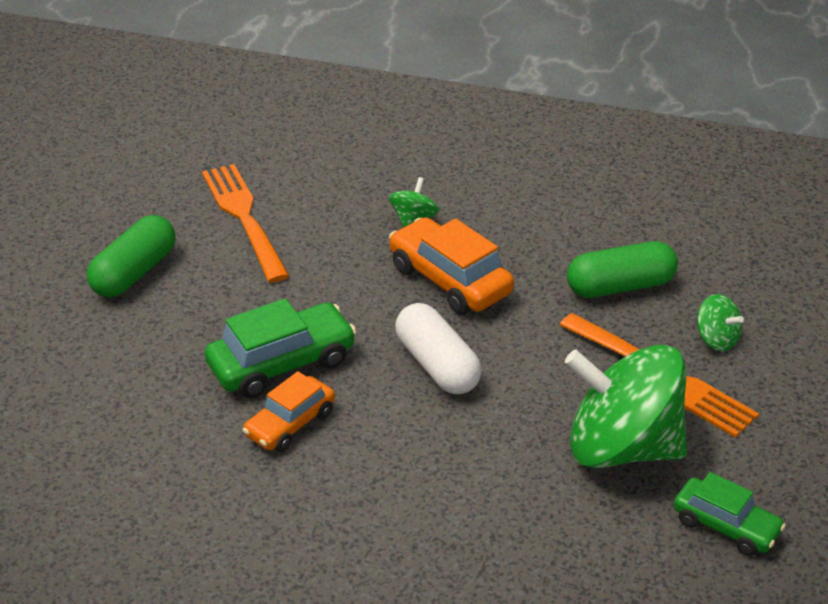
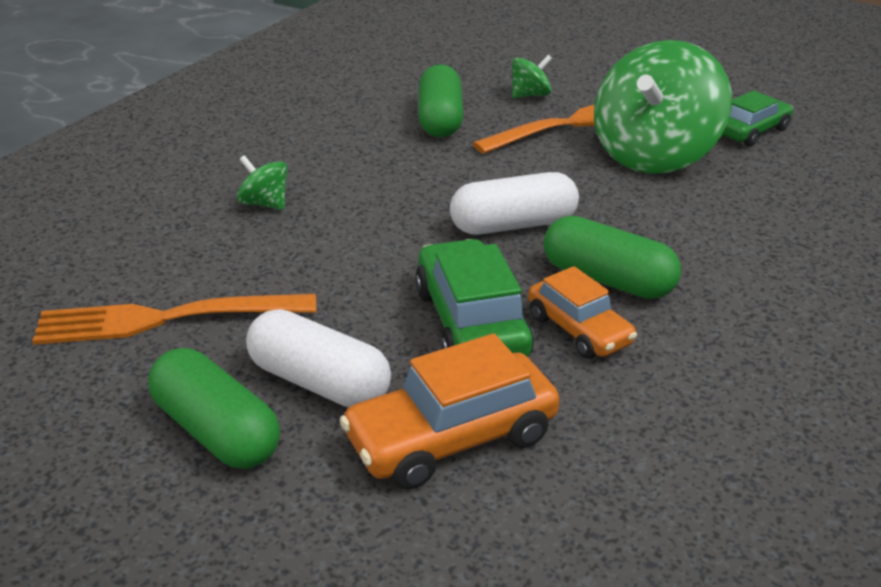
camera: 75 degrees left, 5 degrees down
(192, 303) = (319, 382): none -> white capsule
(369, 434) = (607, 279): none -> green capsule
(449, 280) = (381, 198): orange car -> orange car (451, 438)

